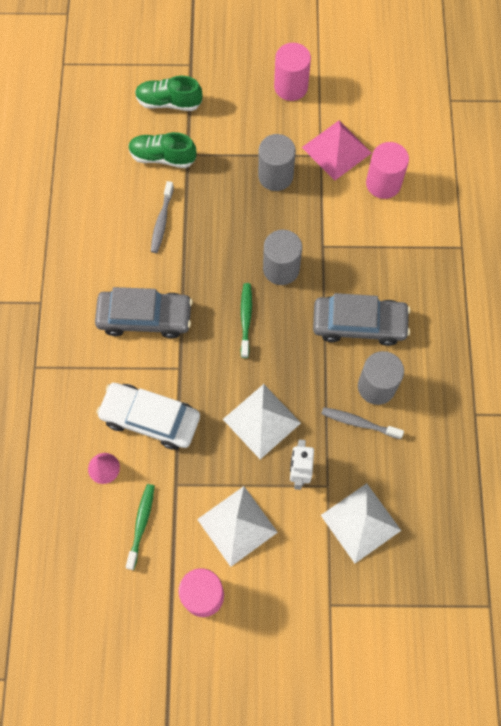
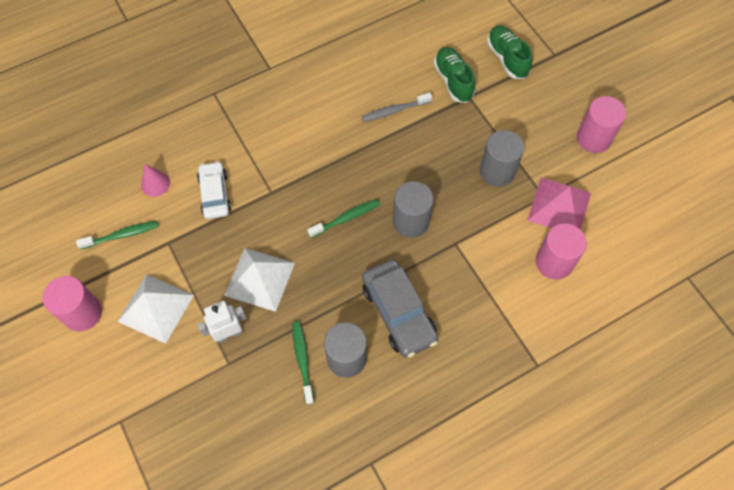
camera: 60 degrees right, 5 degrees down
(145, 318) = (300, 144): grey car -> none
(150, 419) = (215, 194): white car -> white car, size x0.66
(359, 423) = (302, 360): grey toothbrush -> green toothbrush
(361, 522) = (208, 409): white pyramid -> none

